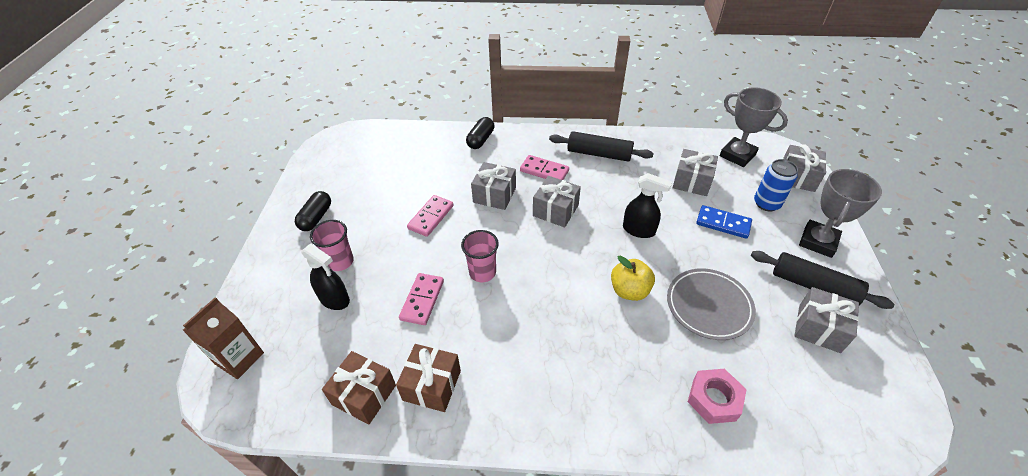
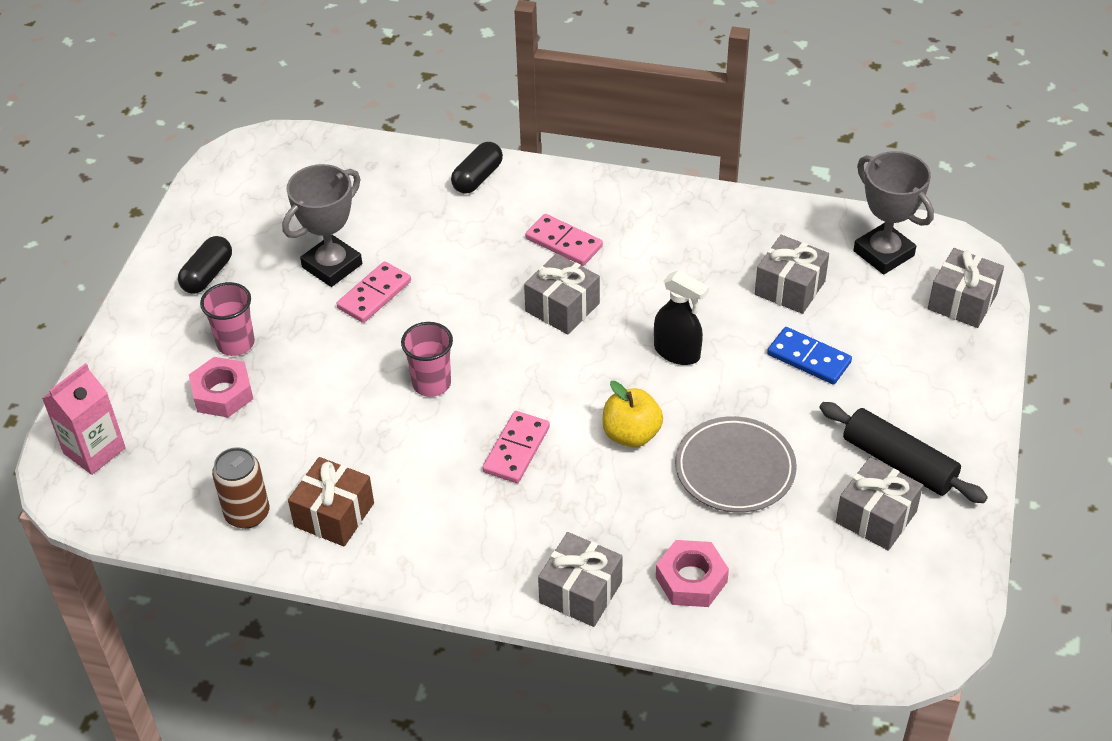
camera: 10 degrees right, 0 degrees up
(239, 358) = (94, 450): brown carton -> pink carton
(334, 299) = (222, 393): black spray bottle -> pink nut
(364, 395) = (247, 514): brown gift -> brown can
(422, 300) = (341, 410): pink domino -> pink domino (516, 449)
(494, 195) = (477, 272): grey gift -> grey gift (580, 592)
(599, 154) = (660, 225): black rolling pin -> none
(766, 203) = (891, 337): blue can -> none
(818, 241) = (940, 403): grey trophy -> grey trophy (332, 266)

